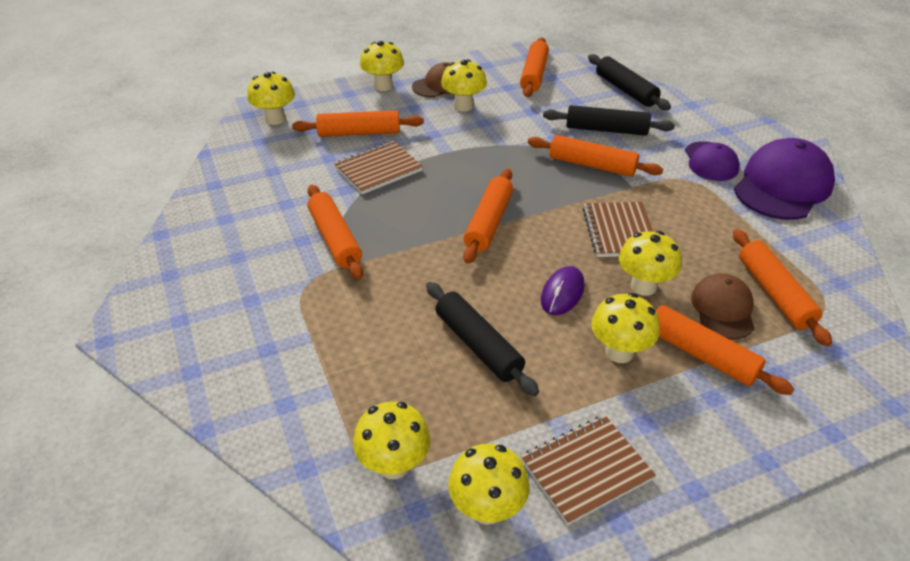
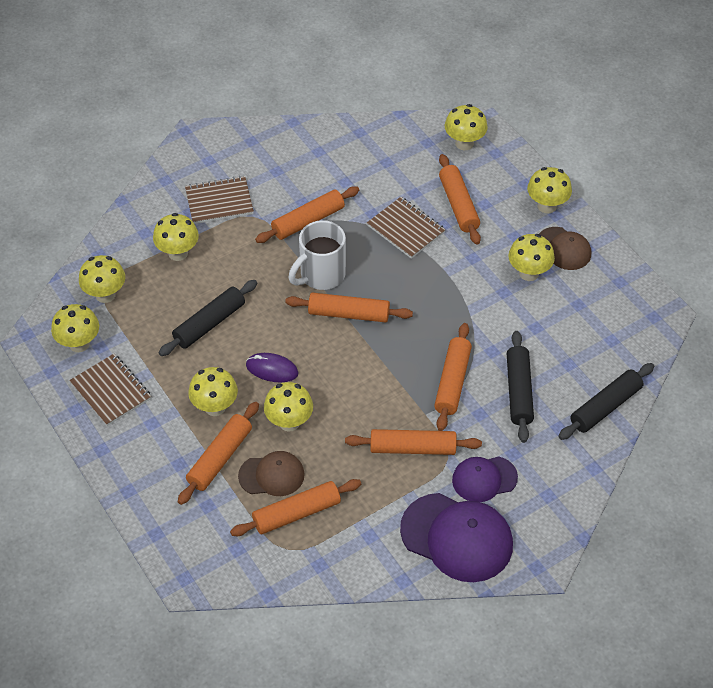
camera: 80 degrees right, 10 degrees up
(340, 368) = (178, 253): none -> yellow mushroom
(425, 237) = (321, 275): none -> white mug
(534, 75) = (611, 324): orange rolling pin -> orange rolling pin (412, 448)
(619, 231) = (356, 405): brown notebook -> brown notebook (219, 202)

